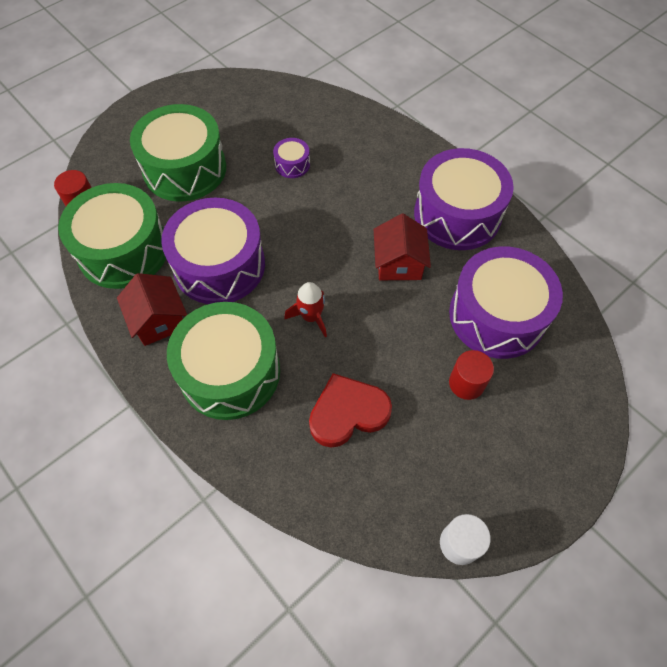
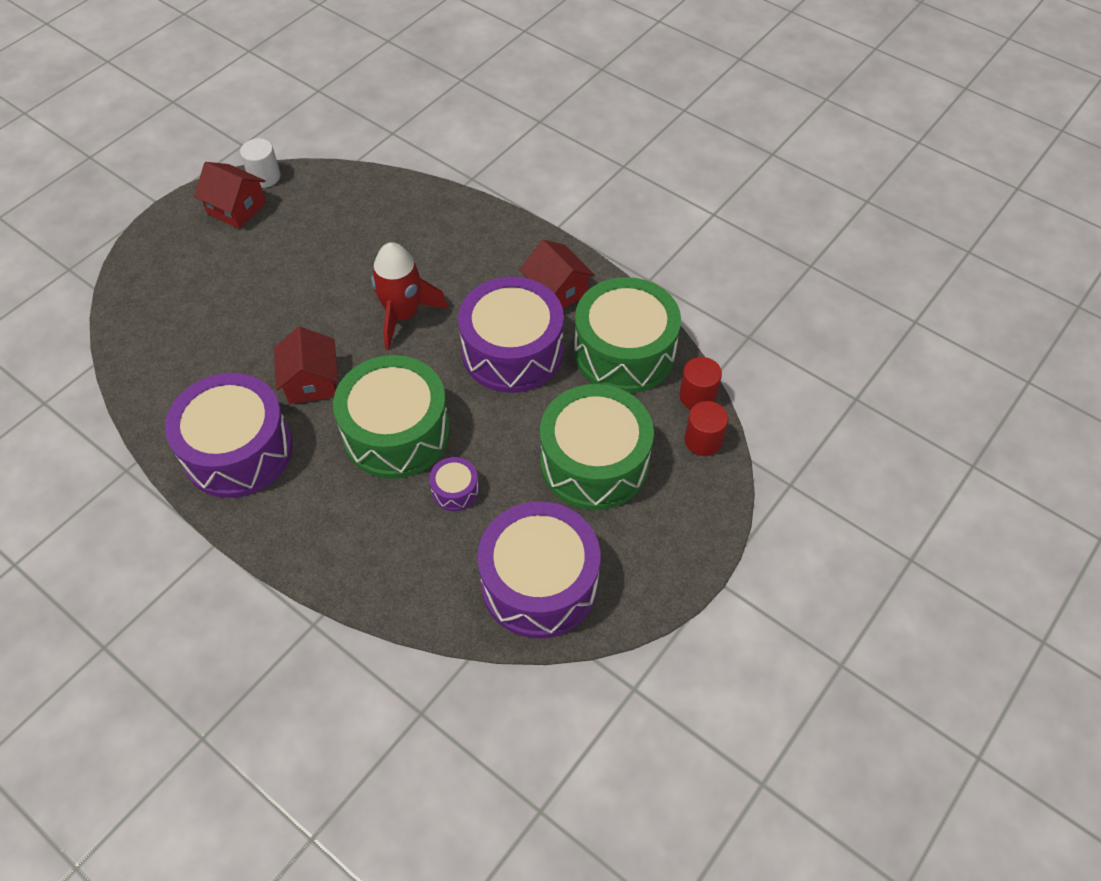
camera: 170 degrees right, 5 degrees down
(230, 372) = (473, 259): green drum -> green drum (396, 432)
(311, 317) = (403, 315): red rocket -> red rocket, size x1.62
(348, 412) = (358, 244): red heart -> none
(466, 383) = (247, 280): red cylinder -> red cylinder (703, 440)
(489, 492) = (236, 208): none -> red house
(497, 315) = (207, 343): purple drum -> purple drum (539, 583)

